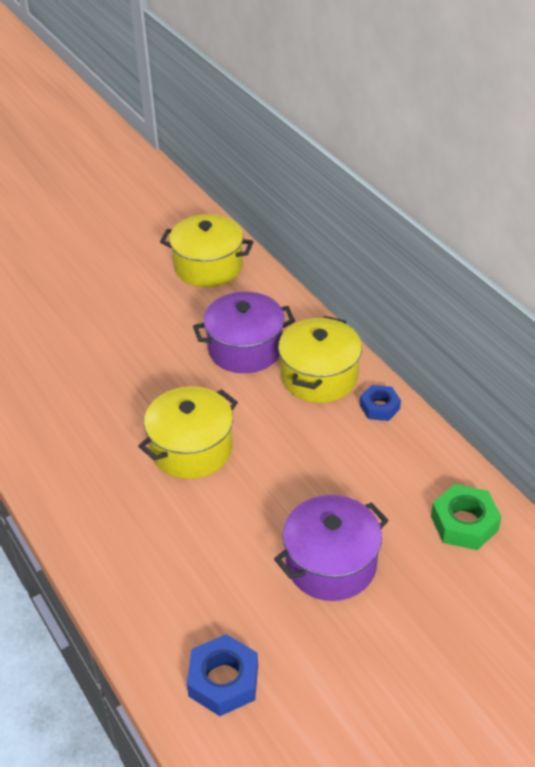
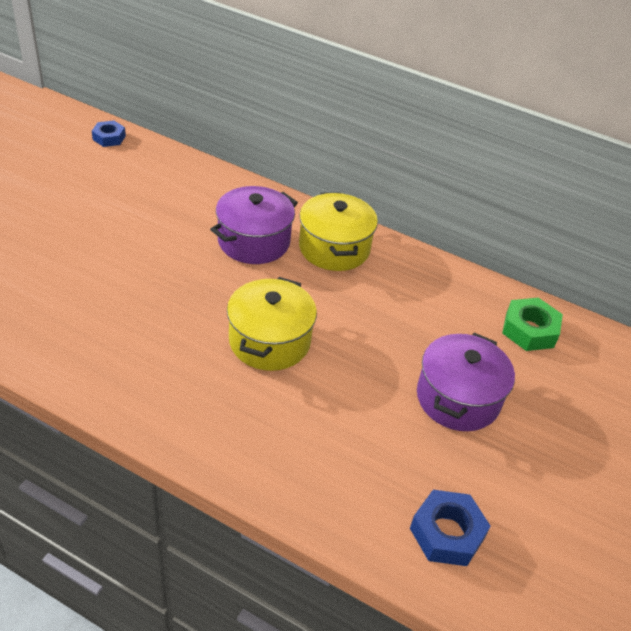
camera: 35 degrees left, 0 degrees up
(208, 266) = (168, 179): yellow pot -> none
(379, 407) = (400, 259): blue nut -> blue nut (109, 138)

